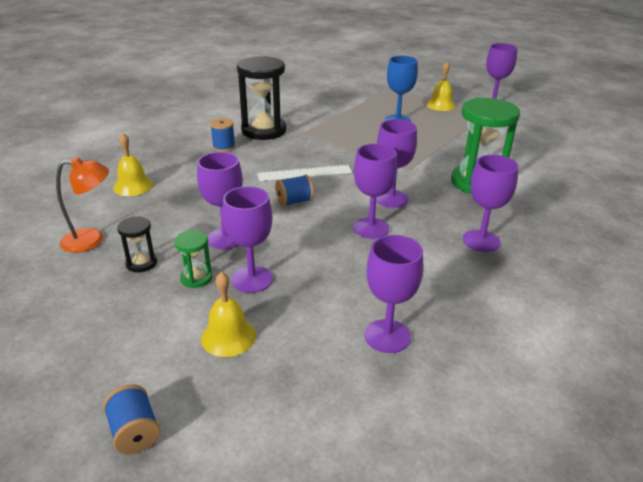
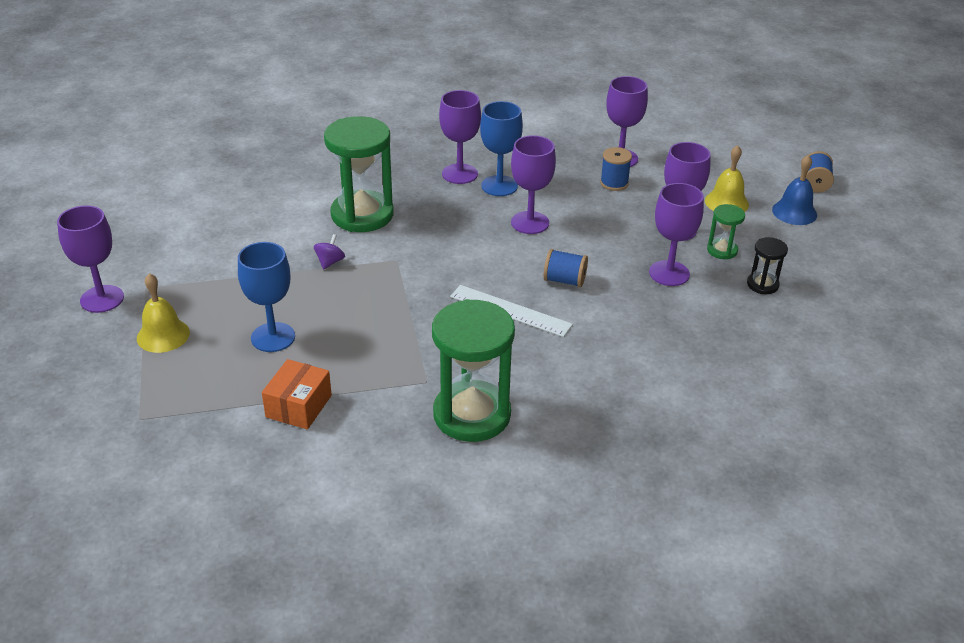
camera: 140 degrees left, 5 degrees up
(91, 240) = (801, 332): orange lamp -> none
(133, 186) = (725, 391): yellow bell -> none
(144, 363) = (794, 212): none -> blue bell
(224, 147) = (559, 407): blue spool -> blue spool (614, 183)
(264, 131) = (472, 414): black hourglass -> green hourglass
(342, 108) = (299, 406): none -> orange box
(391, 198) = (468, 239): purple goblet -> none
(438, 154) = (330, 262): none -> purple spinning top
(438, 246) = (499, 186): none -> blue goblet

